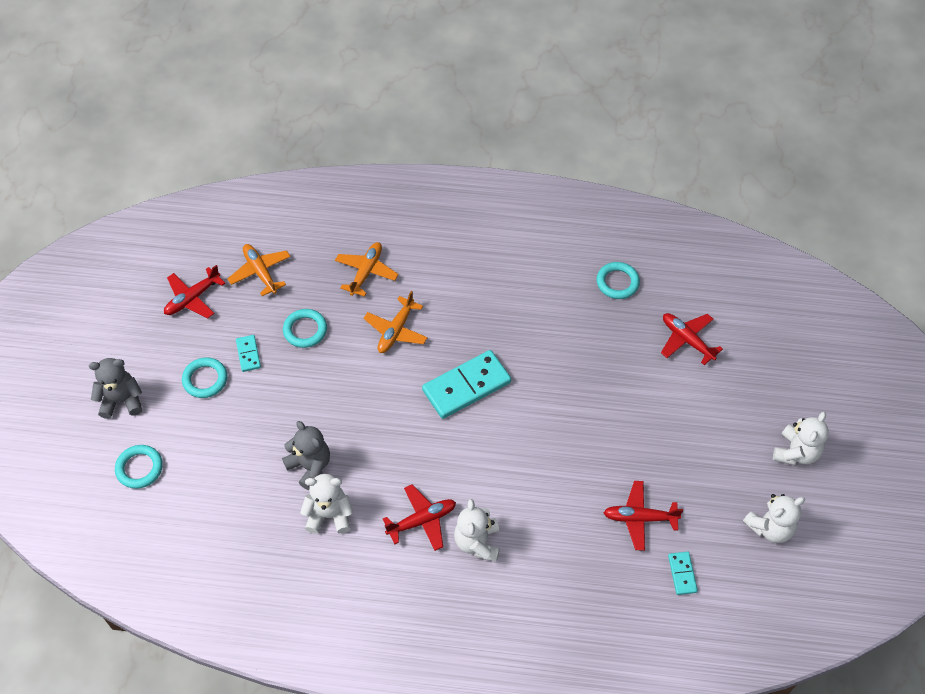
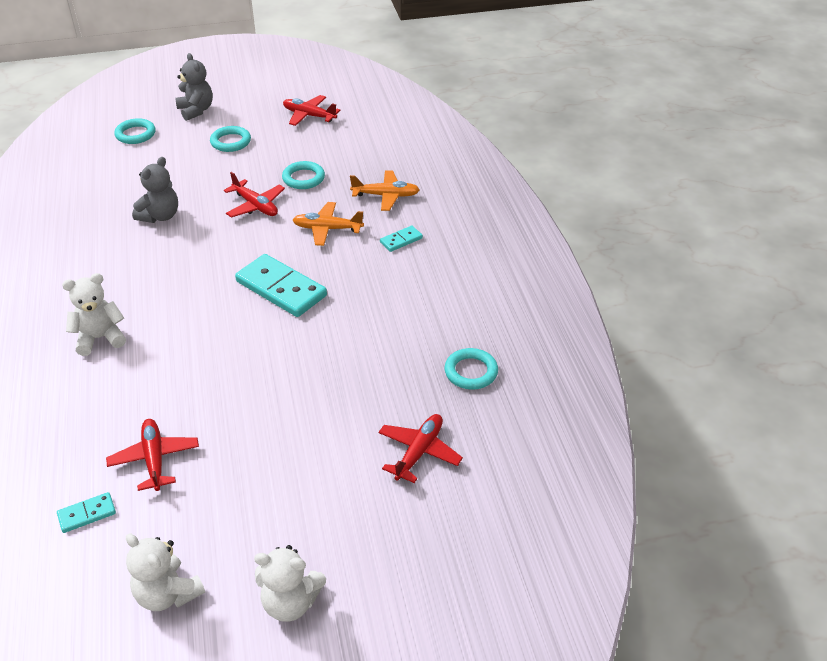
camera: 70 degrees right, 15 degrees down
(248, 354) = (265, 156): turquoise domino -> turquoise domino (401, 240)
(260, 272) = (354, 140): orange plane -> none
(329, 515) = (112, 239): white teddy bear -> none
(422, 520) = (118, 295): red plane -> red plane (256, 206)

